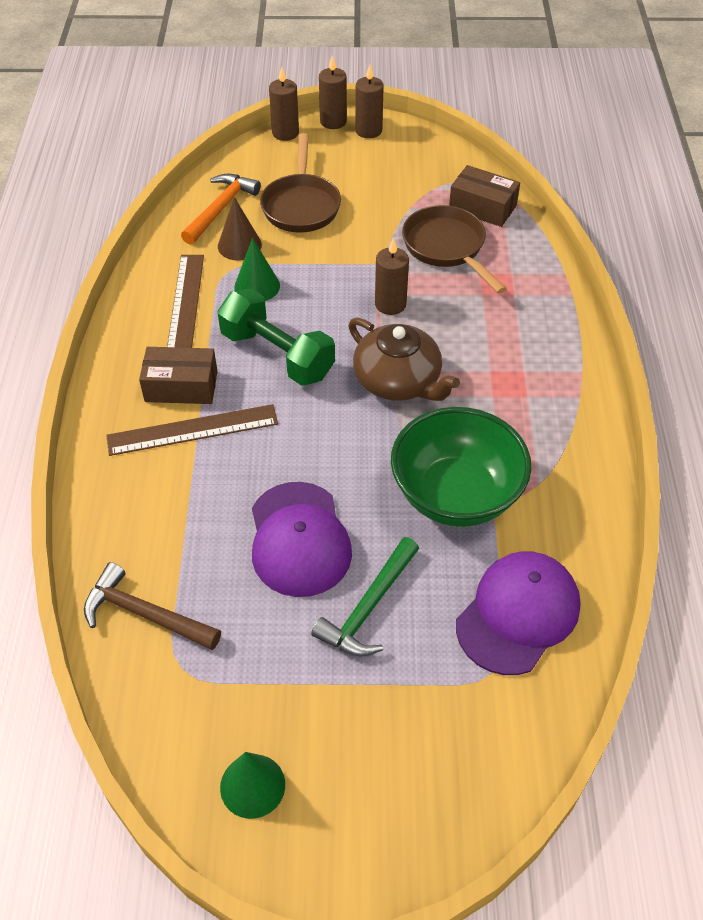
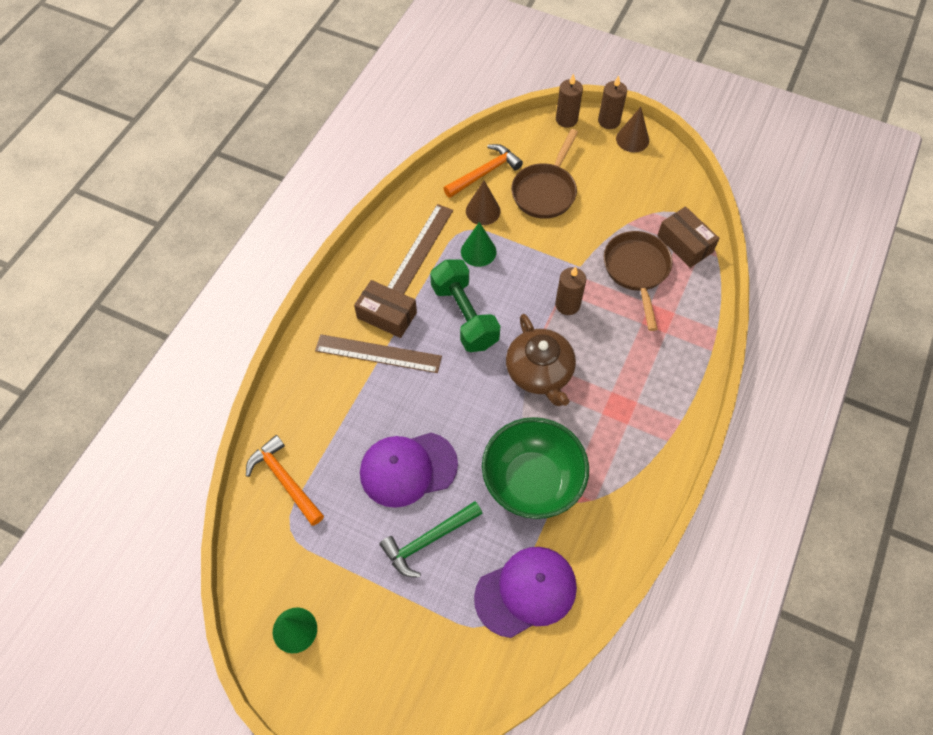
camera: 25 degrees right, 10 degrees up
(145, 614) = (285, 480): brown hammer -> orange hammer
(299, 539) = (408, 469): purple cap -> purple cap turned 60 degrees clockwise
(368, 130) = (632, 139): brown candle -> brown cone

